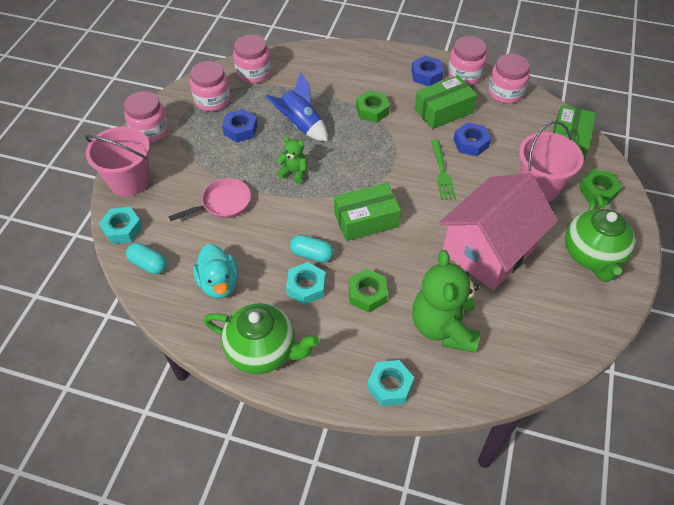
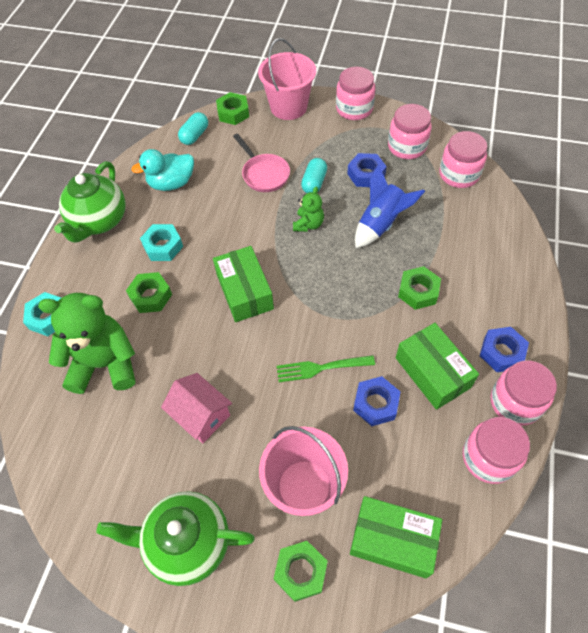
camera: 90 degrees right, 5 degrees up
(122, 229) = (233, 113): turquoise nut -> green nut
(312, 254) = (201, 248): turquoise capsule -> turquoise capsule (314, 183)
(489, 250) = (201, 415): pink house -> pink house, size x0.51

